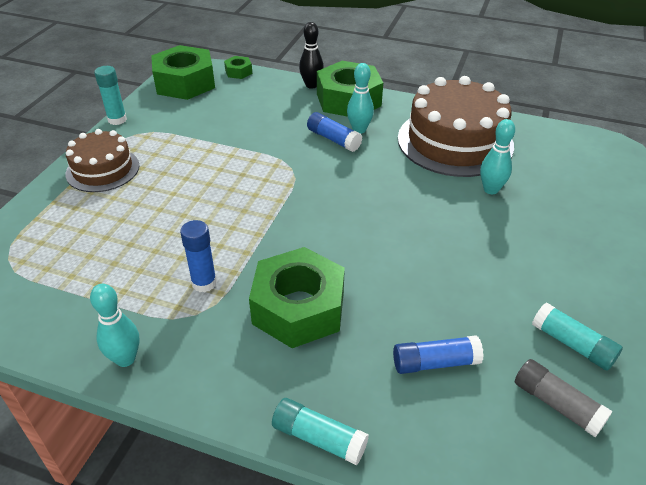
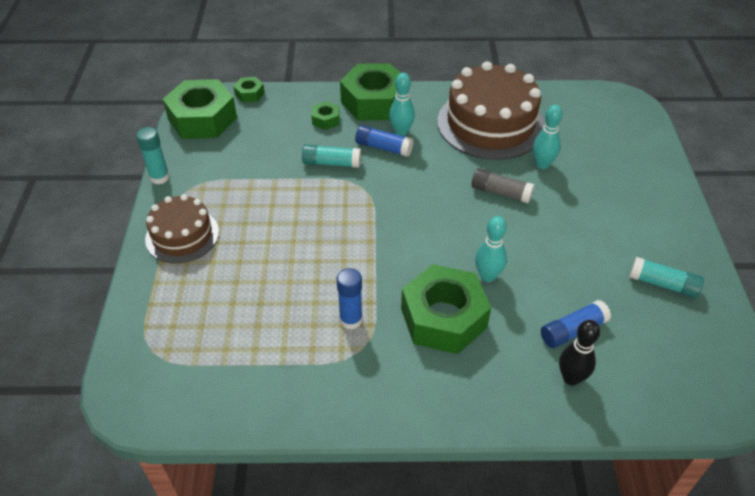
camera: 20 degrees left, 5 degrees up
(125, 359) = (326, 407): turquoise bowling pin -> turquoise bowling pin (488, 276)
(293, 105) = (326, 120): none -> green nut
(311, 85) = (330, 93): black bowling pin -> black bowling pin (571, 378)
(319, 438) = (518, 418): turquoise glue stick -> turquoise glue stick (331, 163)
(557, 404) = (672, 335): grey glue stick -> grey glue stick (501, 192)

